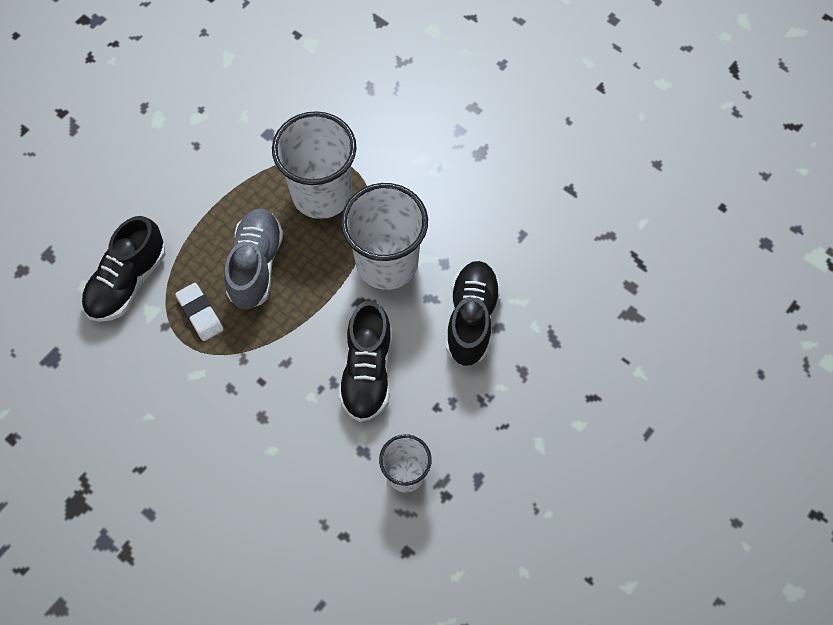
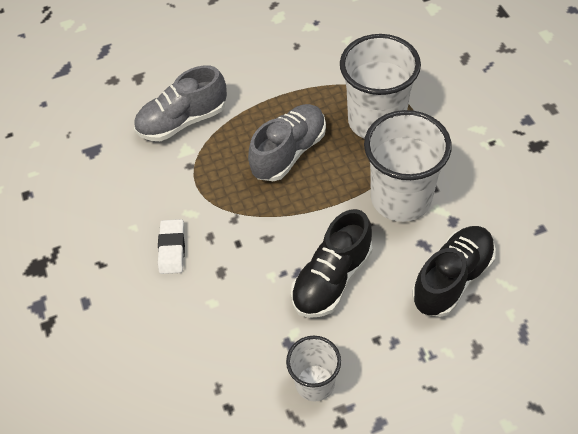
camera: 35 degrees right, 10 degrees down
(127, 282) = (182, 121): black shoe -> grey shoe
(200, 313) = (222, 168): white eraser -> white eraser (172, 249)

